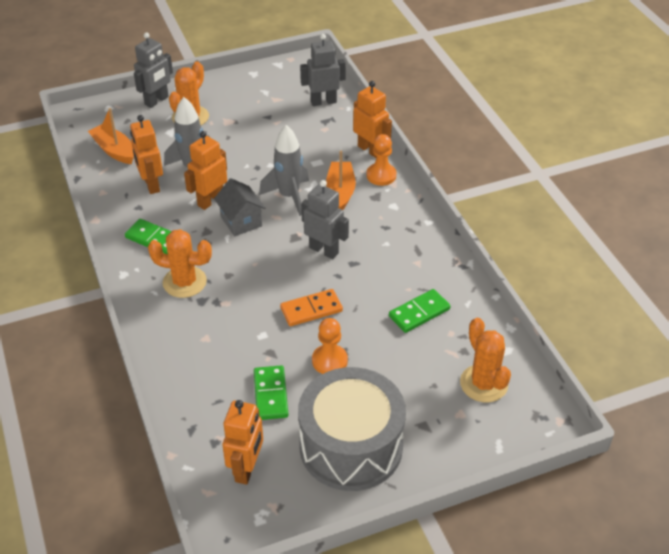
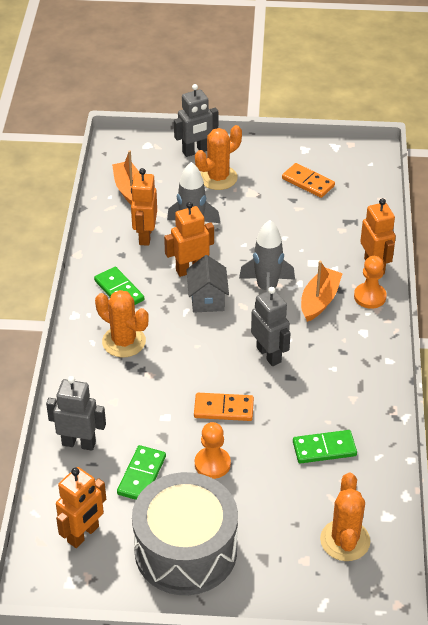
camera: 25 degrees right, 0 degrees up
(272, 99) = (308, 182): none -> orange domino
(323, 102) = (357, 200): grey robot -> grey robot (79, 443)

